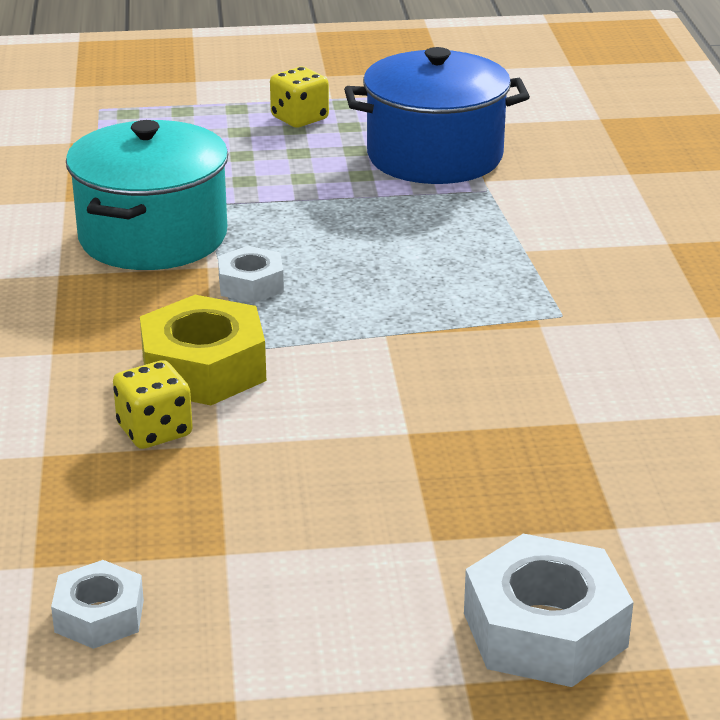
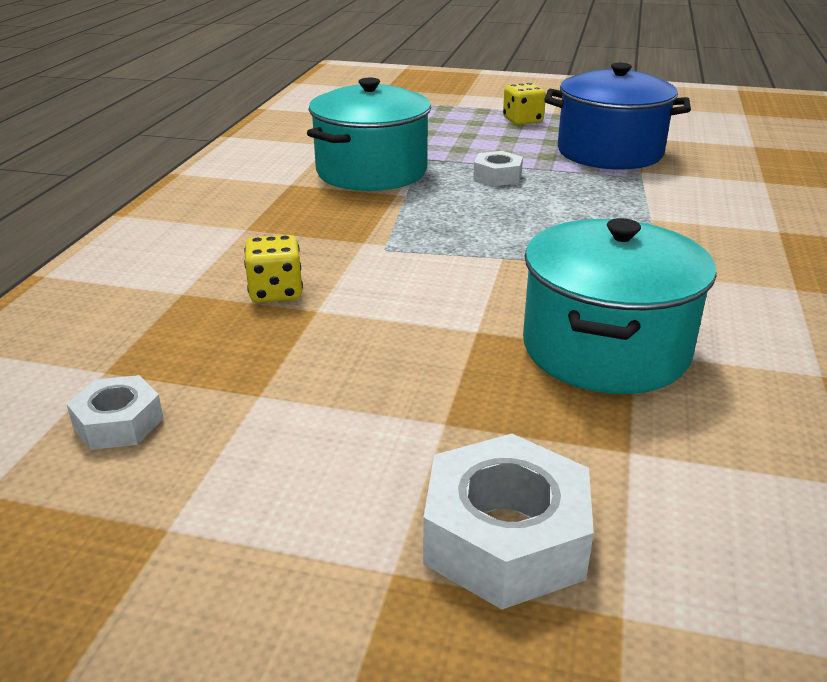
camera: 20 degrees right, 0 degrees up
(203, 368) = (345, 256): yellow nut -> none
(251, 284) = (420, 209): white nut -> white nut (497, 176)
(548, 425) = (605, 349): none -> turquoise pot

